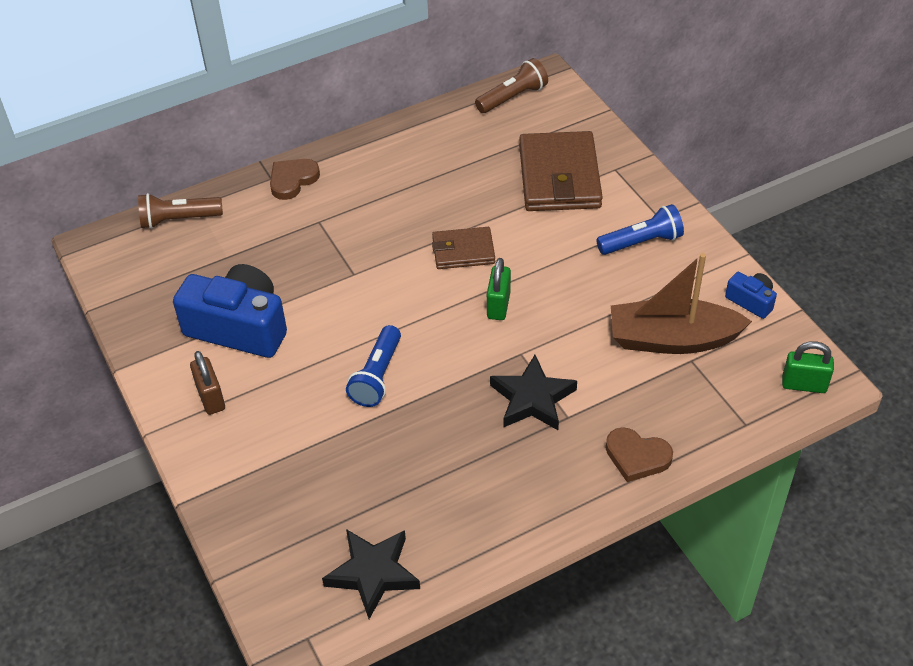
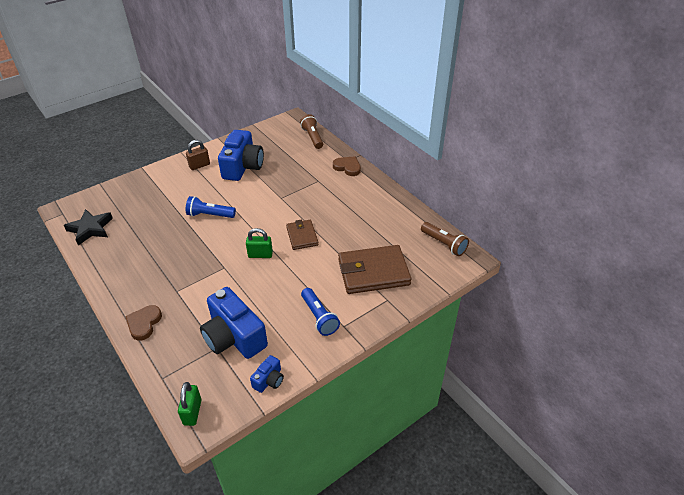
camera: 80 degrees right, 5 degrees down
(532, 399) = (190, 275): black star -> none
(672, 339) = (234, 337): brown boat -> blue camera

